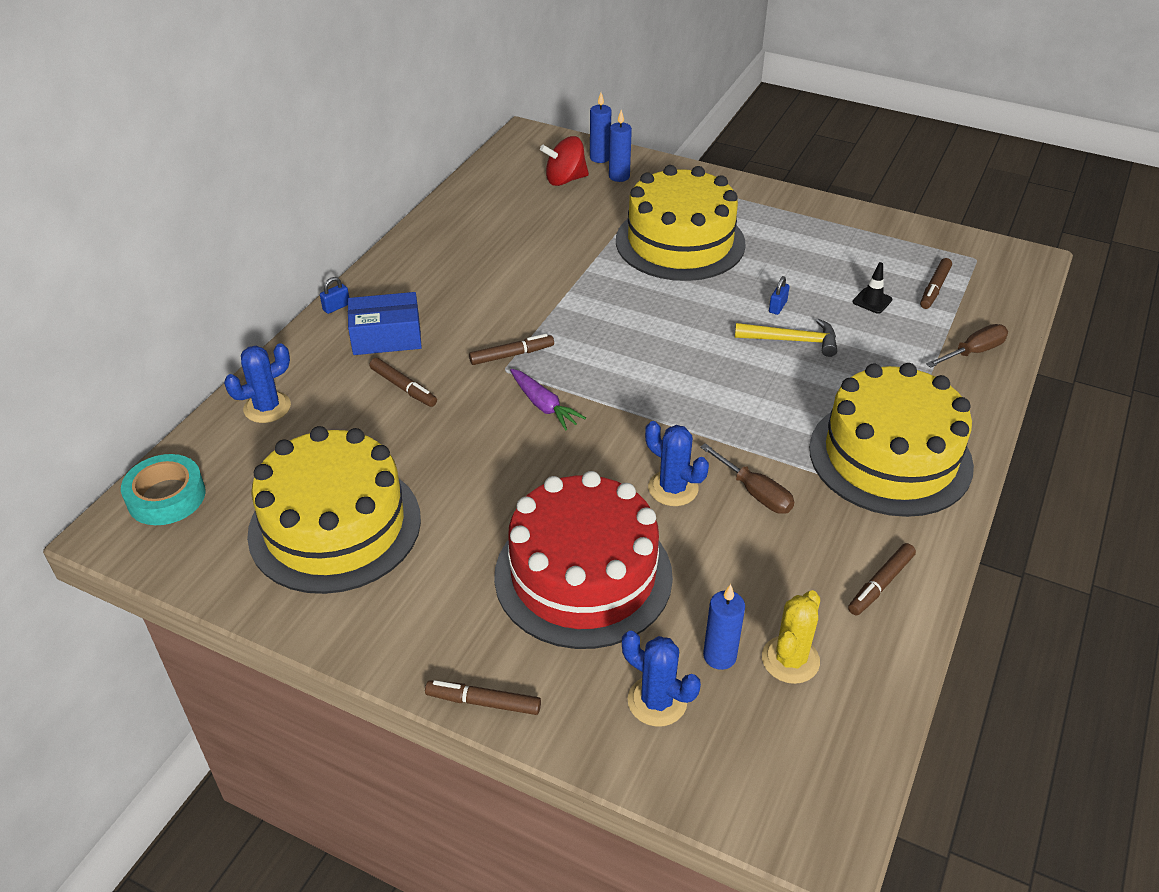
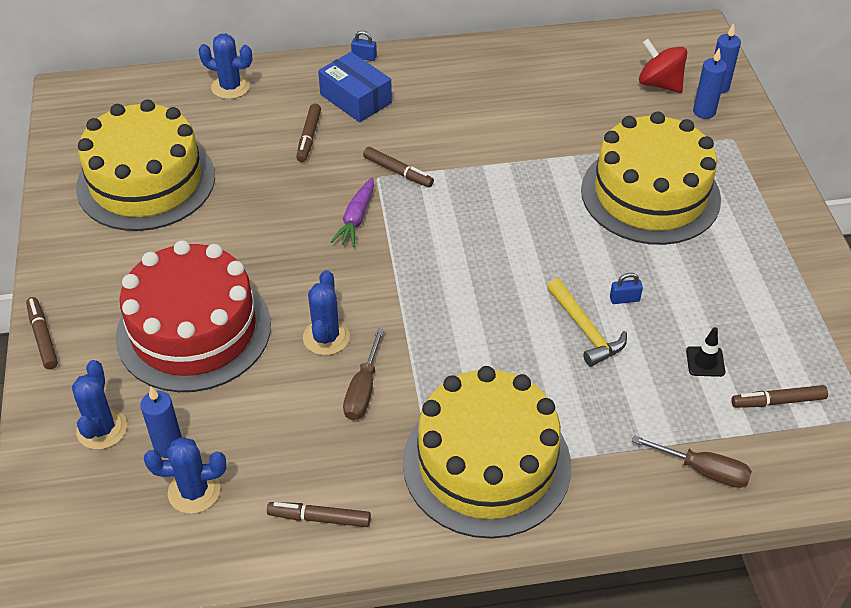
camera: 55 degrees right, 5 degrees up
(166, 497) = (113, 94): turquoise tape -> none
(790, 660) = (194, 491): yellow cactus -> blue cactus

